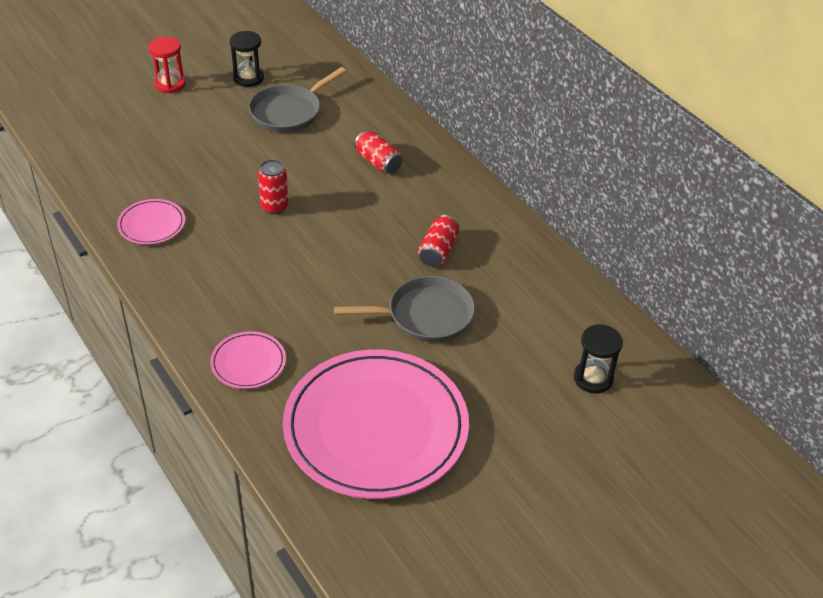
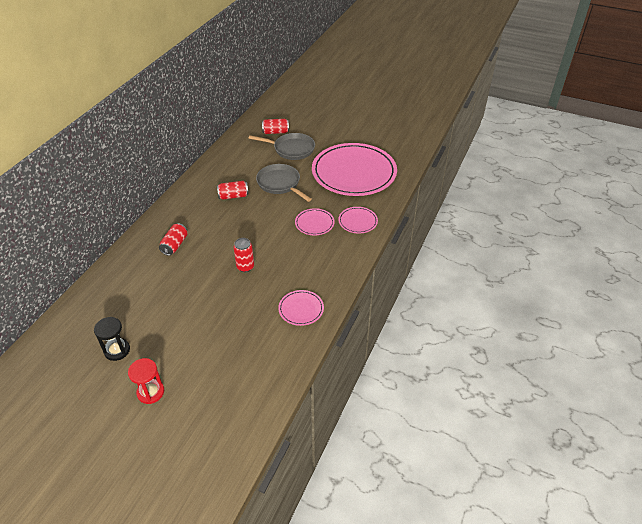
camera: 120 degrees left, 0 degrees up
(289, 112) = (147, 307): grey pan -> grey pan (291, 149)
(292, 310) = (314, 223): none -> pink plate
(593, 378) = (275, 132): black hourglass -> red can

